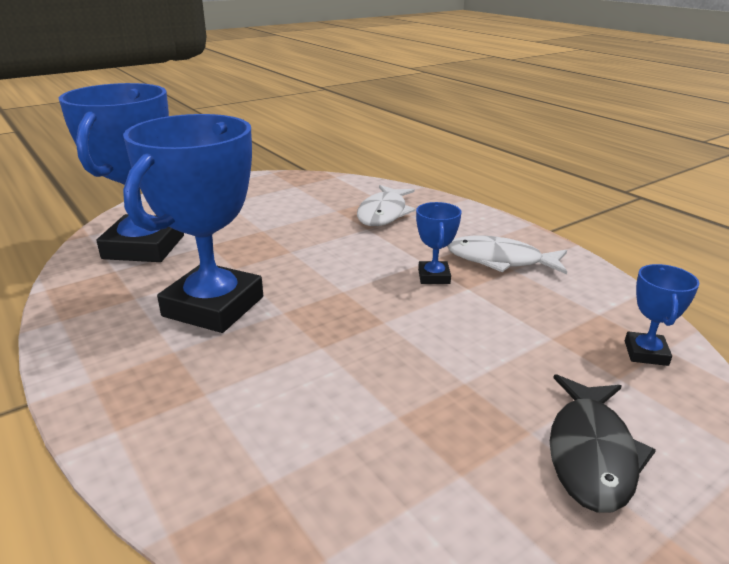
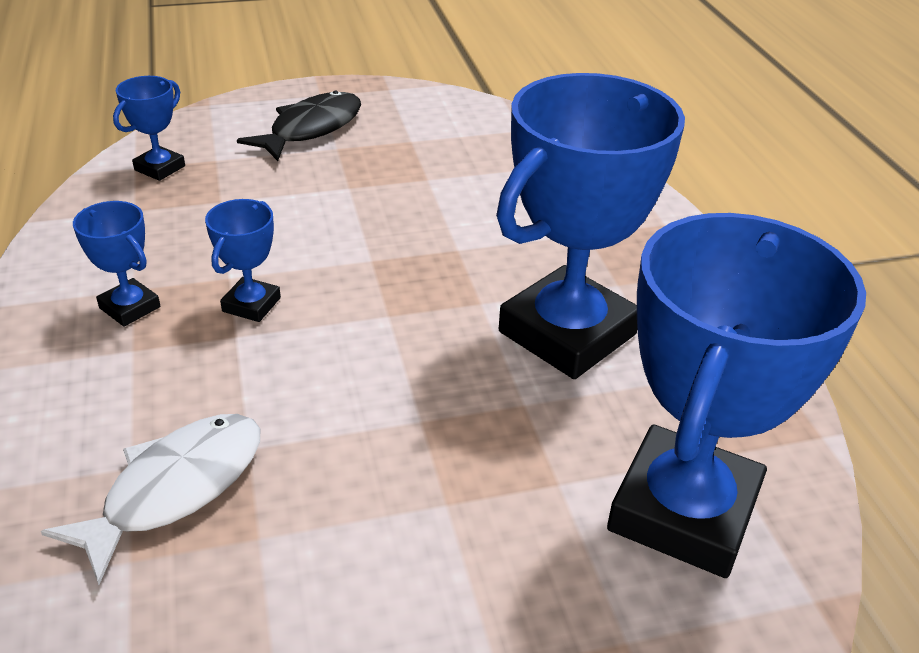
camera: 160 degrees left, 10 degrees up
(500, 260) = (130, 307): white fish -> blue trophy

